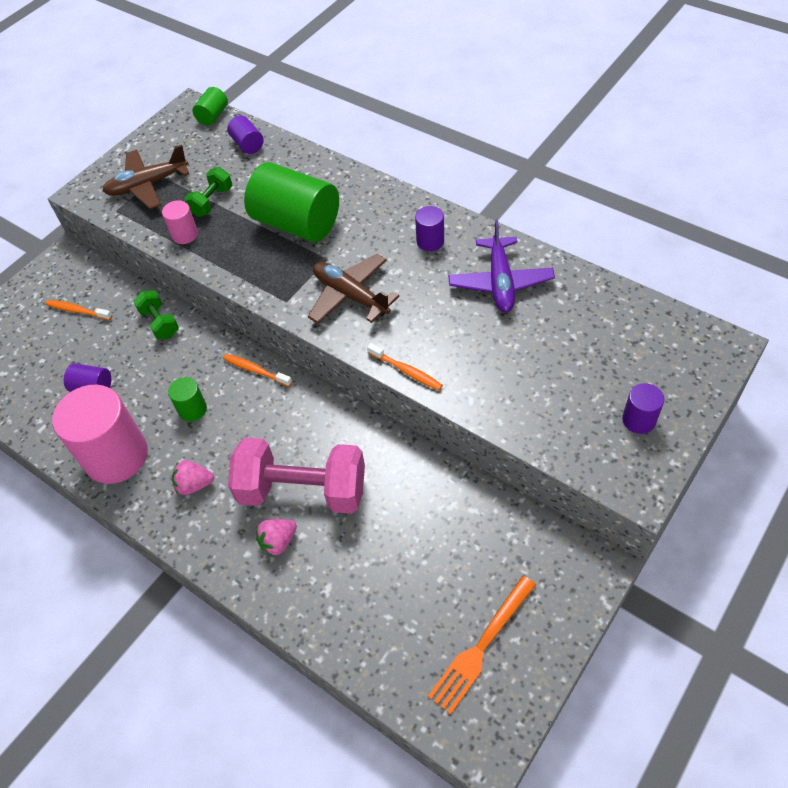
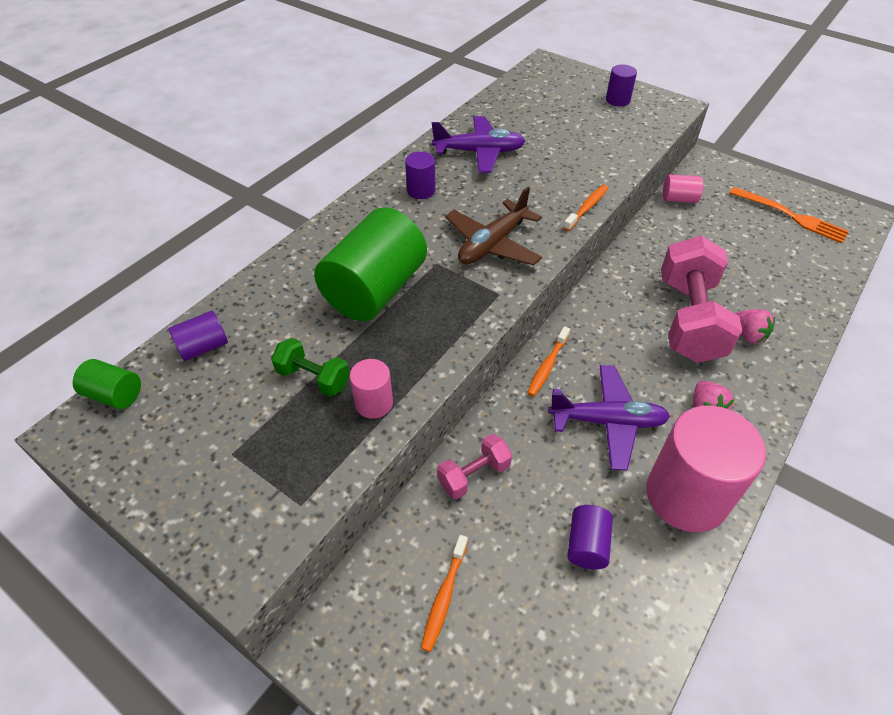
camera: 95 degrees left, 5 degrees down
(148, 185) = (252, 465): brown plane -> none
(160, 323) = (474, 475): green dumbbell -> pink dumbbell
(192, 409) = (607, 422): green cylinder -> purple plane
(506, 515) = (679, 199): none -> pink cylinder

